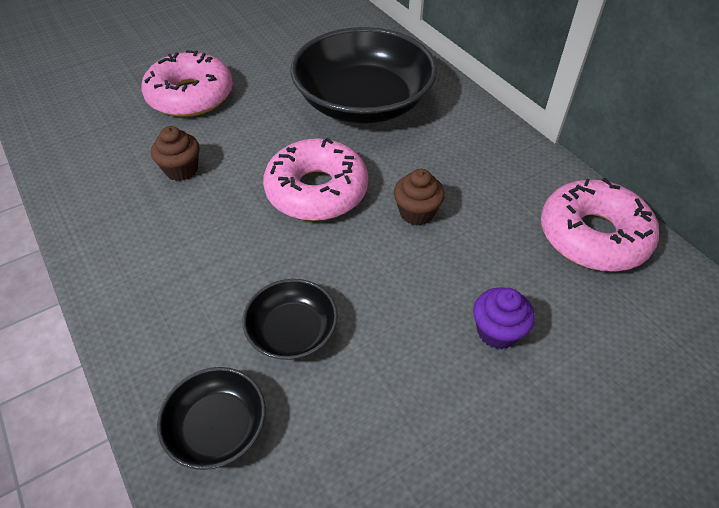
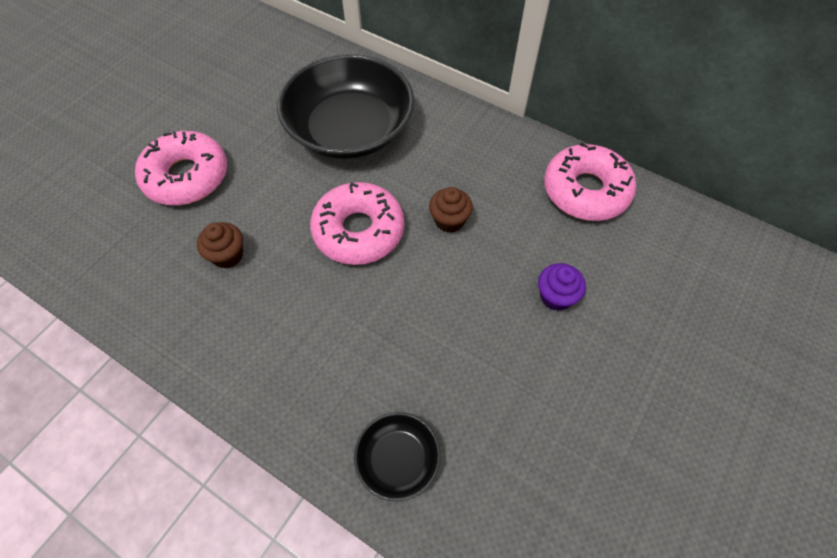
camera: 25 degrees left, 10 degrees up
(292, 331) = (409, 360): black bowl -> none

